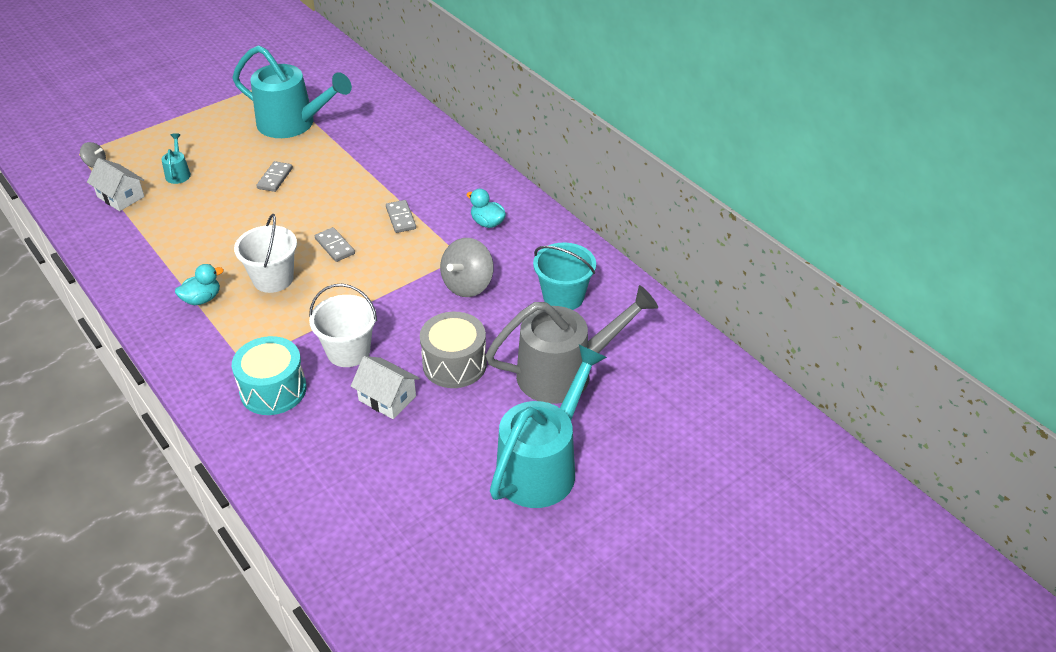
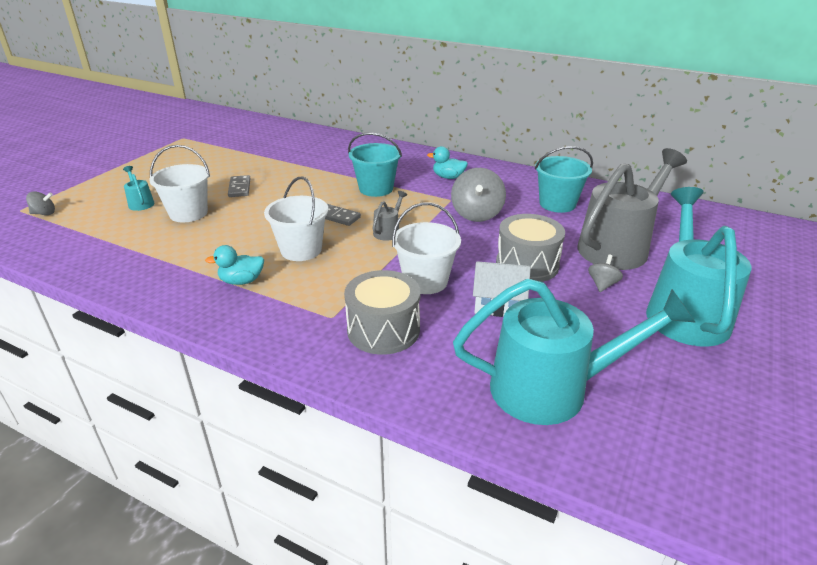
camera: 25 degrees left, 10 degrees down
(121, 197) = (90, 229): white house -> none
(202, 299) = (242, 281): turquoise duck -> turquoise duck turned 135 degrees counterclockwise
(210, 200) = (188, 213): none -> white bucket
(273, 390) = (383, 330): turquoise drum -> grey drum
(294, 124) = (226, 155): turquoise watering can -> turquoise watering can (553, 388)
(366, 280) = (388, 231): none -> grey watering can
(400, 218) = (376, 189): grey domino -> turquoise bucket
(500, 410) = (602, 284): none -> grey spinning top

